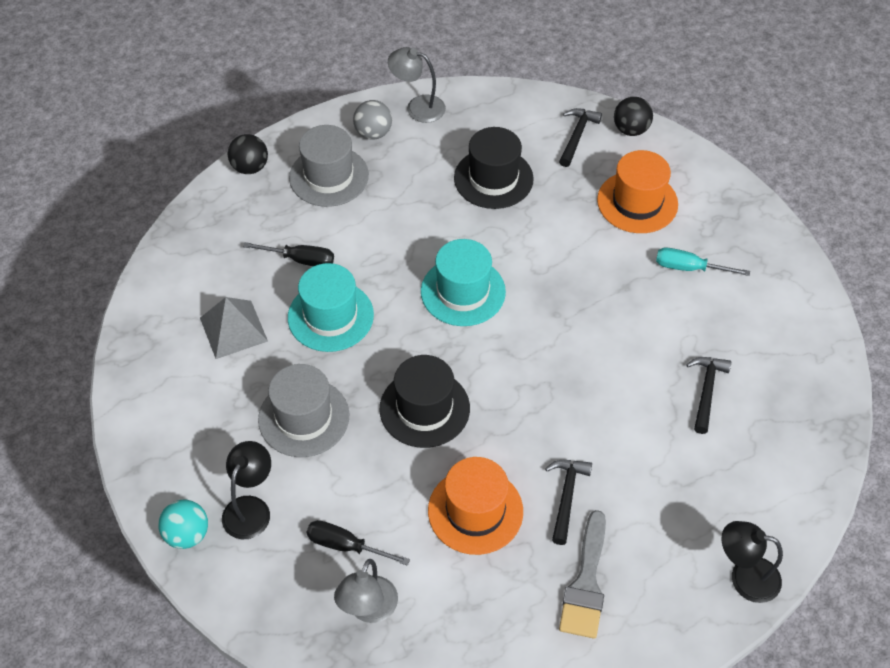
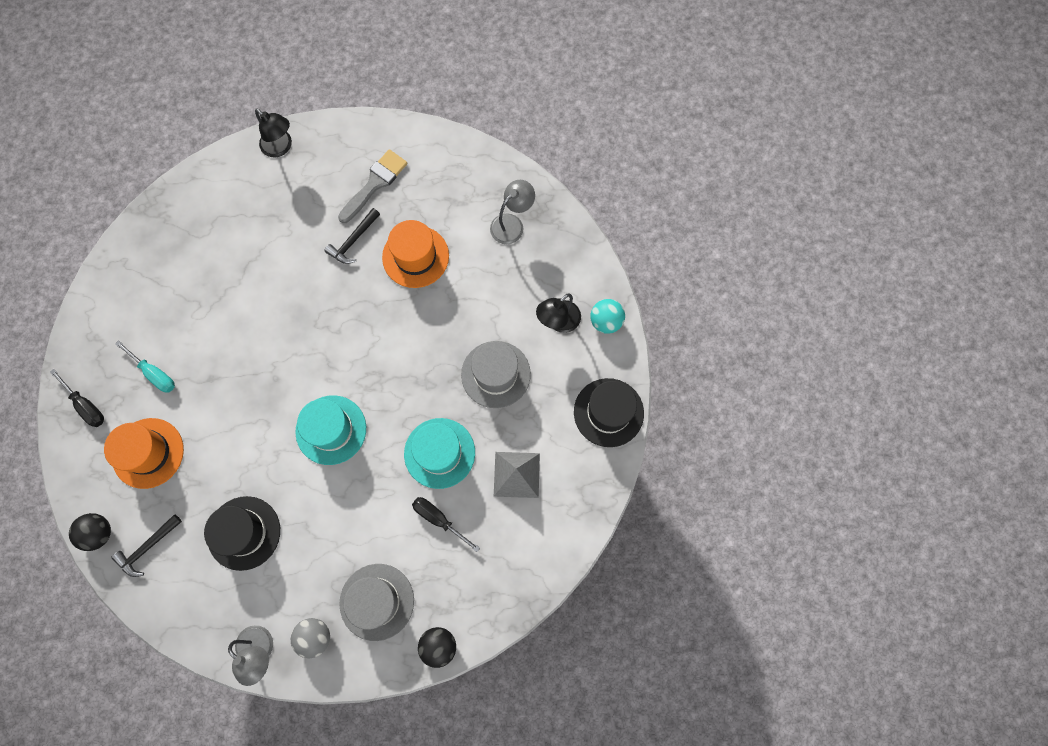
camera: 155 degrees left, 20 degrees up
(345, 545) = (508, 270): black screwdriver -> black screwdriver (86, 406)
(424, 408) = (410, 344): black hat -> black hat (608, 412)
(706, 391) = (215, 271): black hammer -> none

